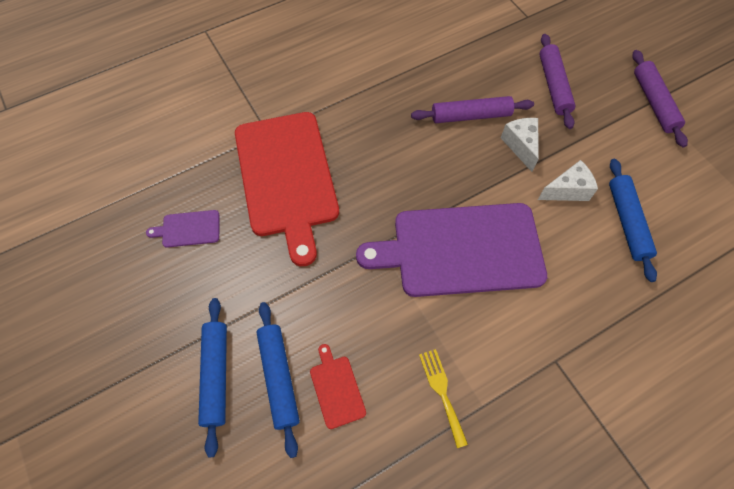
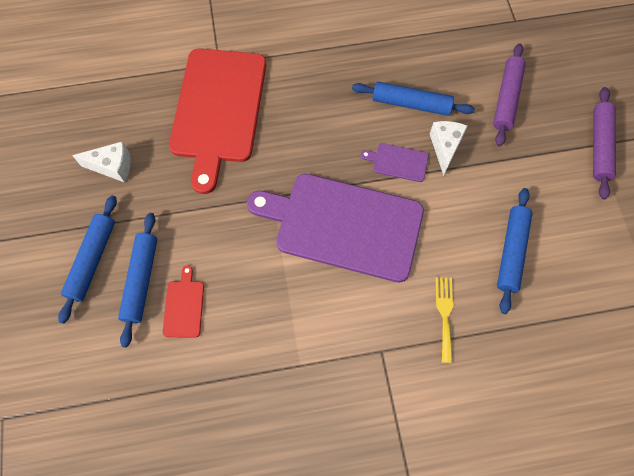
camera: 20 degrees right, 5 degrees up
(188, 229) = (118, 129): purple cutting board -> purple cutting board (398, 162)
(442, 392) = (270, 341): yellow fork -> yellow fork (444, 314)
(470, 116) = (411, 104): purple rolling pin -> blue rolling pin
(567, 190) = (468, 204): white cheese -> white cheese (112, 167)

